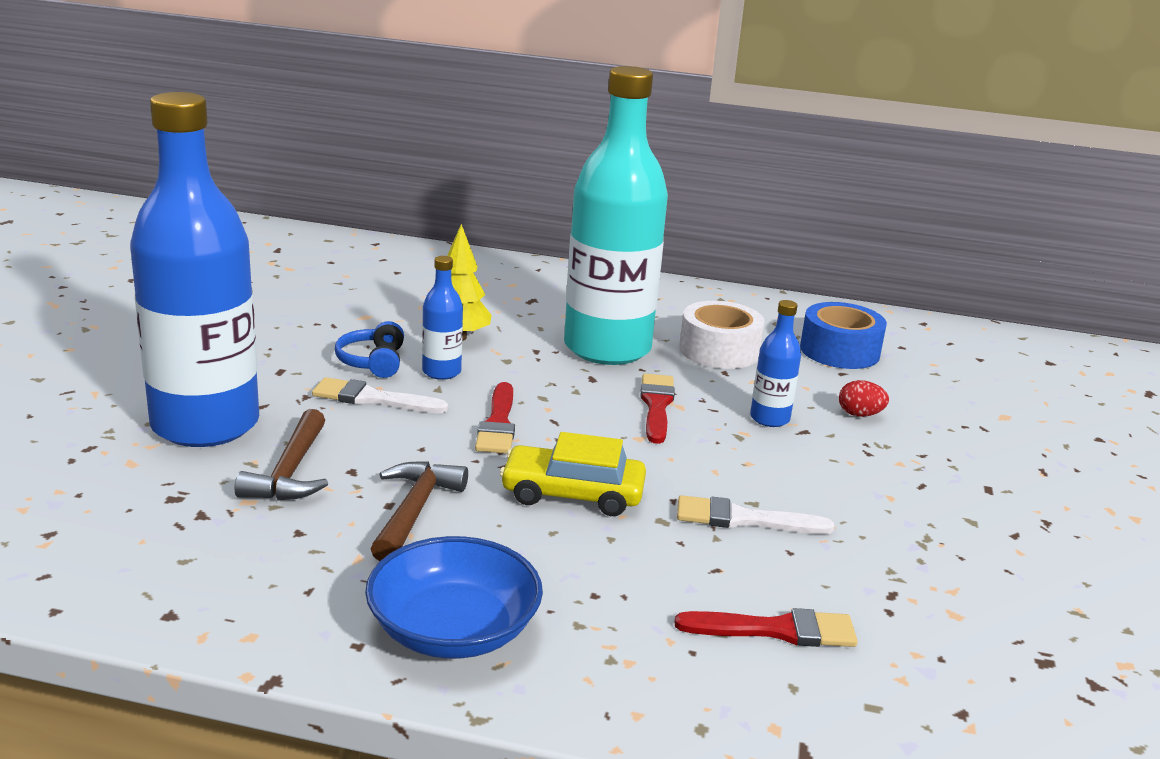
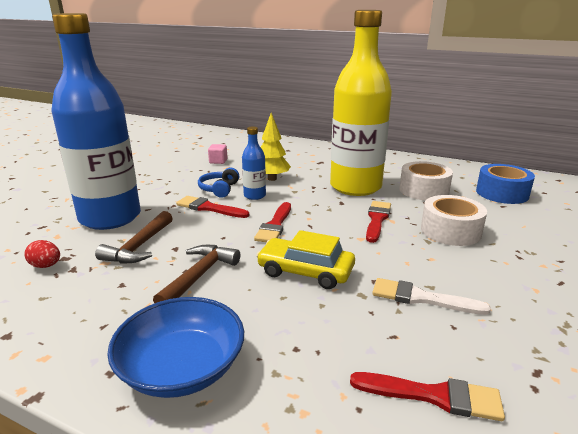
camera: 15 degrees right, 0 degrees up
(342, 304) = (218, 161): none -> pink cube
(372, 398) = (209, 208): white brush -> red brush
(607, 348) = (355, 187): turquoise bottle -> yellow bottle
(769, 419) = (450, 231): blue bottle -> white tape
(859, 414) = (514, 231): red egg -> red egg (46, 266)

